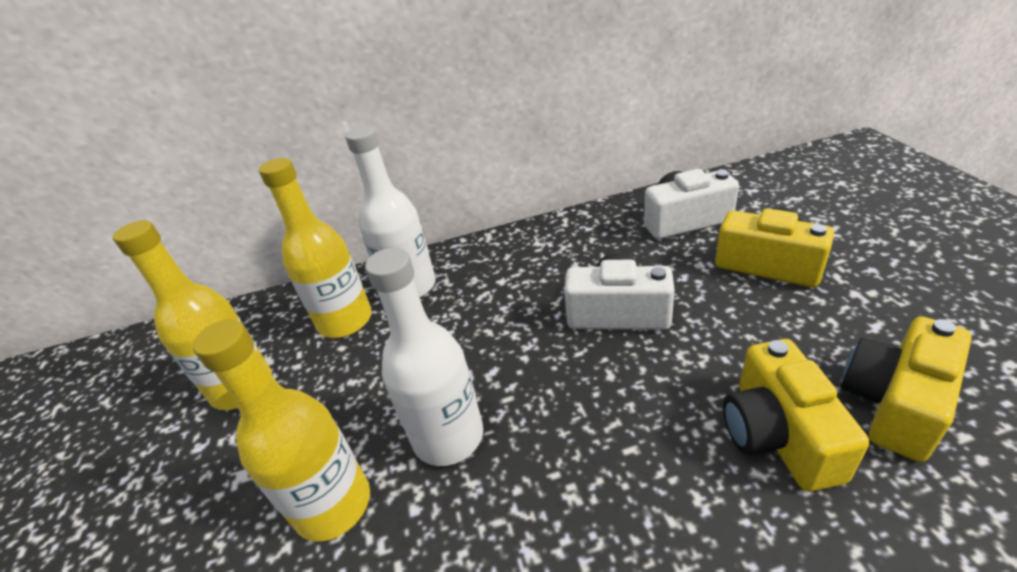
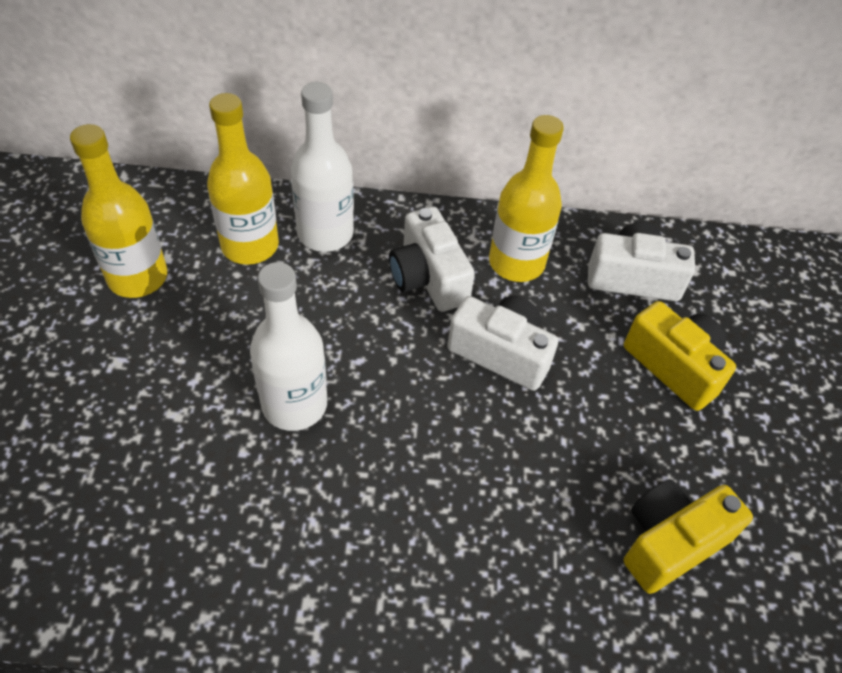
camera: 10 degrees right, 15 degrees up
(333, 505) = (182, 420): yellow bottle -> yellow bottle (516, 263)
(518, 283) = (428, 277): none -> white camera
(778, 434) = (557, 523): yellow camera -> none

